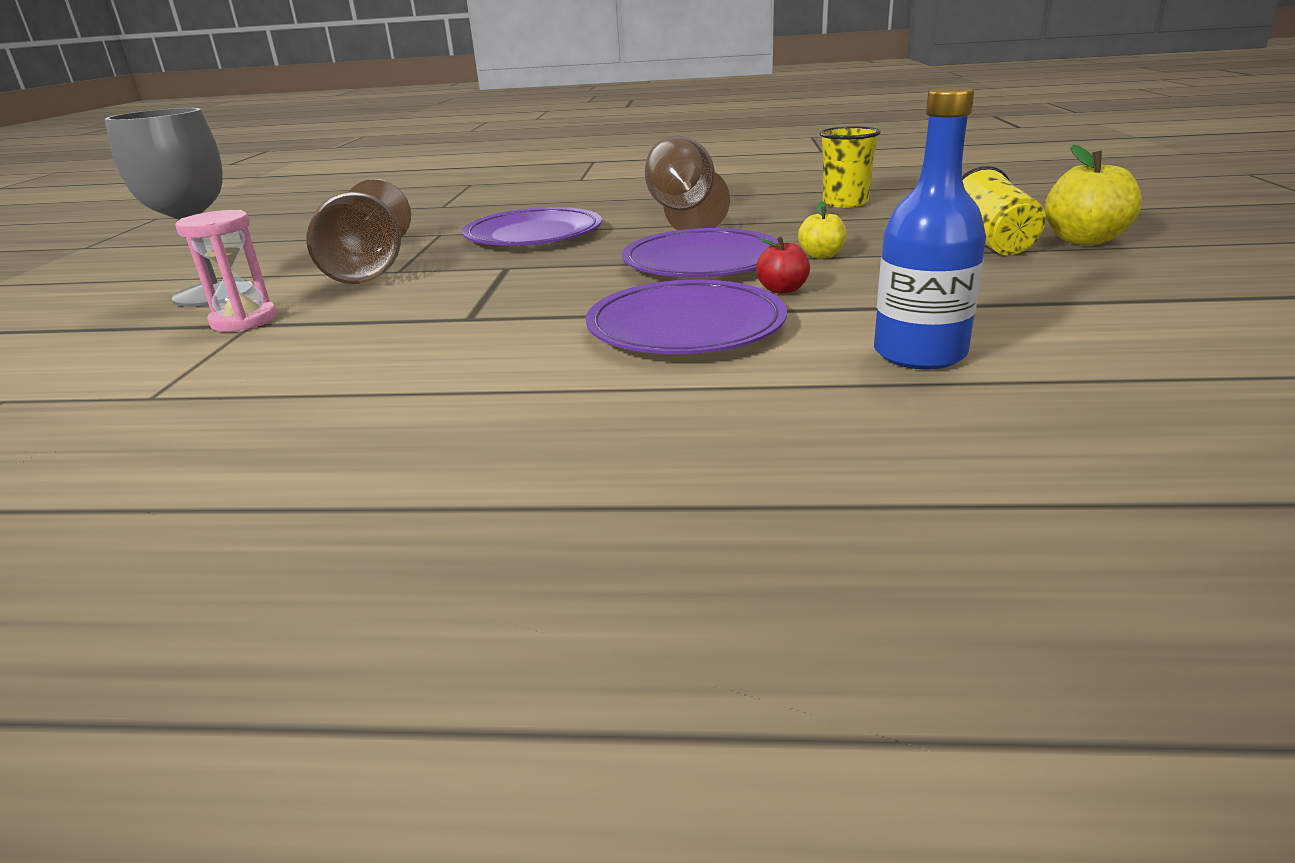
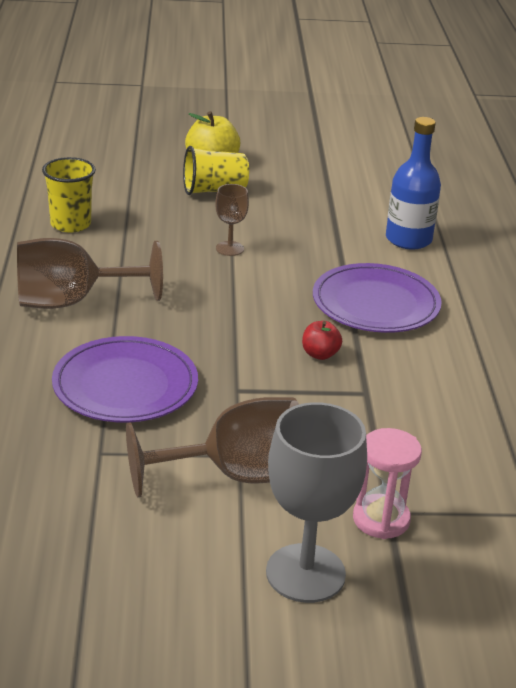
camera: 100 degrees left, 5 degrees up
(702, 261) = (236, 295): purple plate -> none
(782, 290) = (306, 268): red apple -> red apple (320, 354)
(821, 255) = (229, 248): yellow apple -> brown goblet

